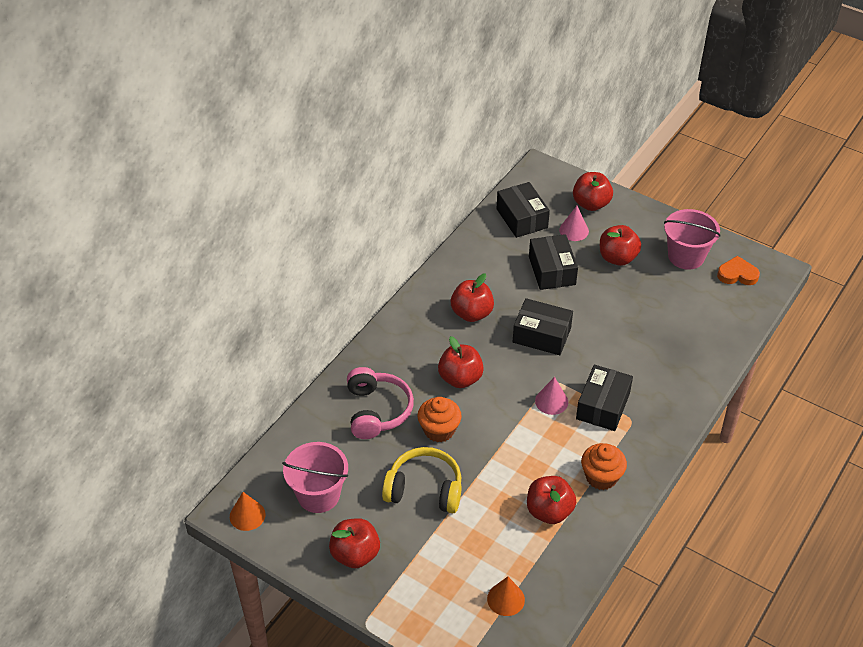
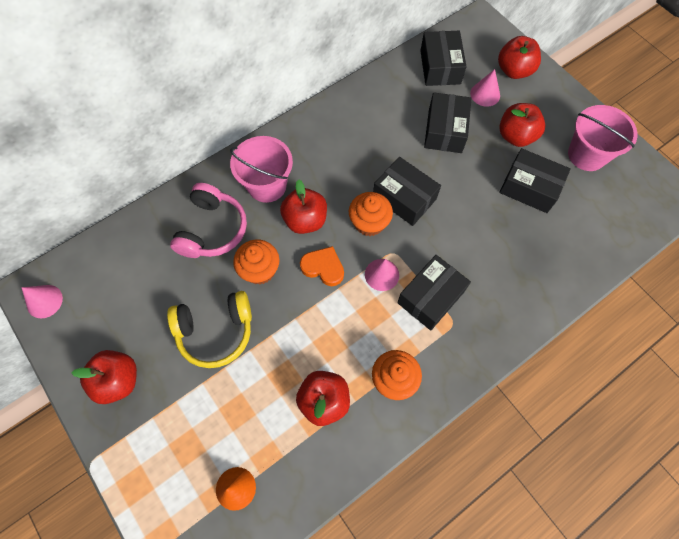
camera: 20 degrees right, 20 degrees up
(247, 515) = (44, 301): orange cone -> pink cone
(318, 495) = (117, 302): pink bucket -> pink bucket (267, 185)
(424, 489) = (215, 331): yellow headphones -> yellow headphones turned 135 degrees clockwise
(471, 313) = (348, 153): red apple -> none
(520, 364) = (369, 223): none -> orange cupcake
(648, 296) = (529, 188): none -> black box
(737, 274) = (632, 191): orange heart -> orange heart (323, 267)

